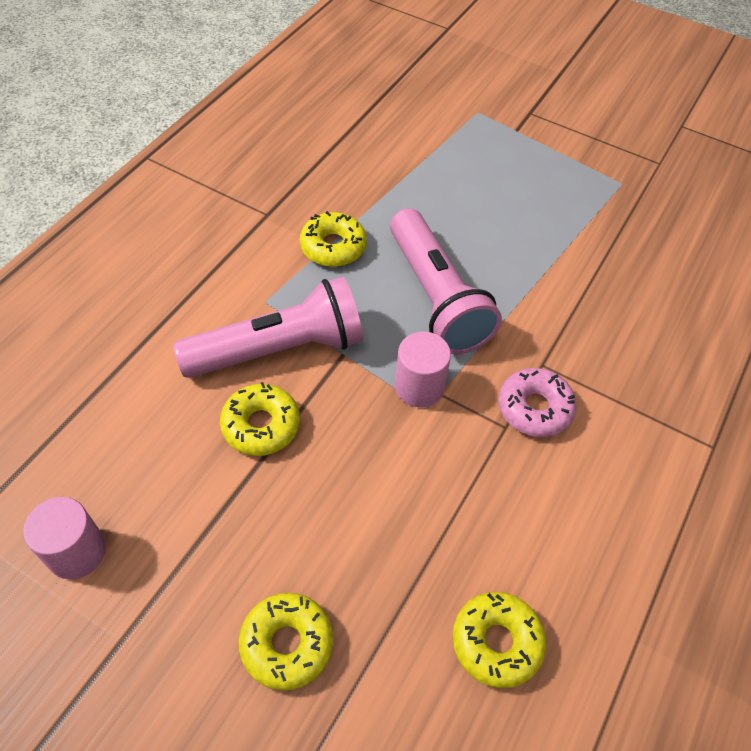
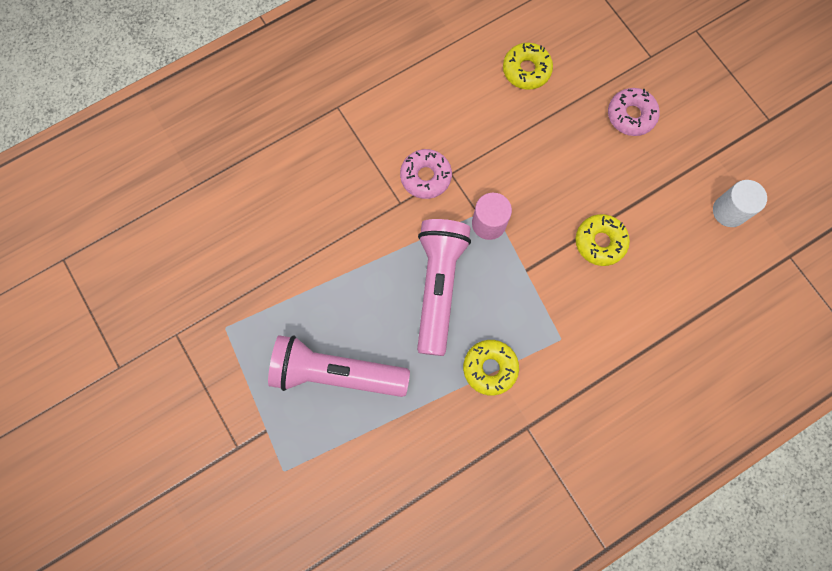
camera: 150 degrees left, 20 degrees up
(77, 552) = (729, 211): pink cylinder -> white cylinder
(279, 349) = (567, 293): pink flashlight -> pink flashlight (336, 373)
(287, 644) = (631, 115): yellow donut -> pink donut

